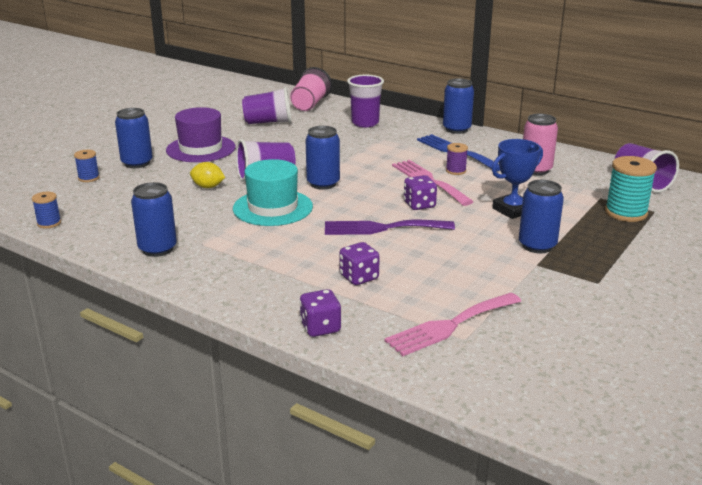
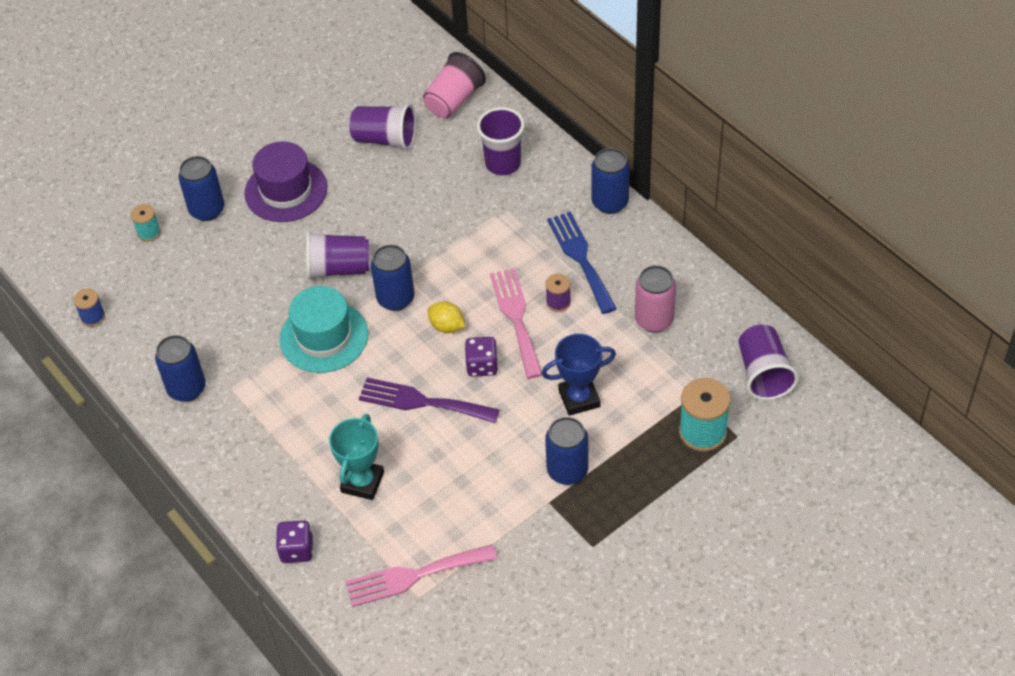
camera: 20 degrees right, 25 degrees up
(88, 178) = (149, 232): blue spool -> turquoise spool
(208, 187) = (269, 279): yellow lemon -> yellow lemon (447, 326)
(359, 277) = (362, 482): purple dice -> turquoise trophy

